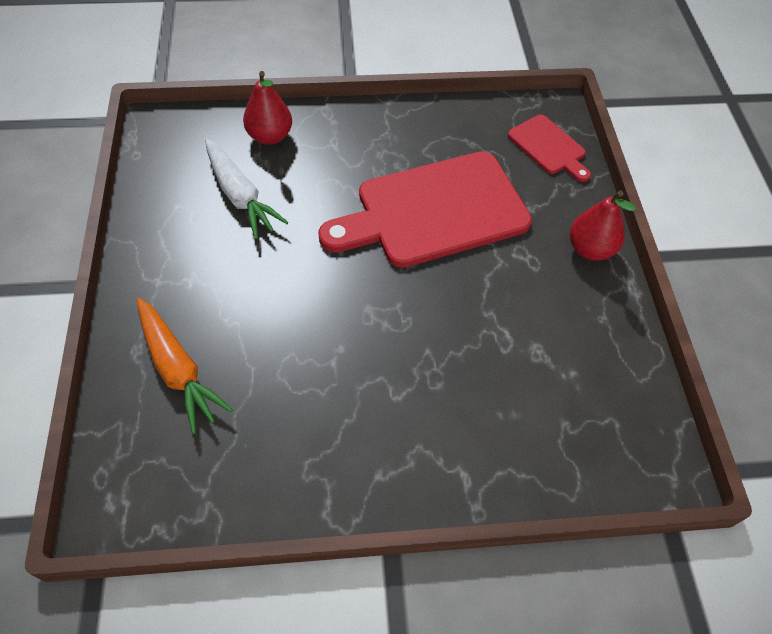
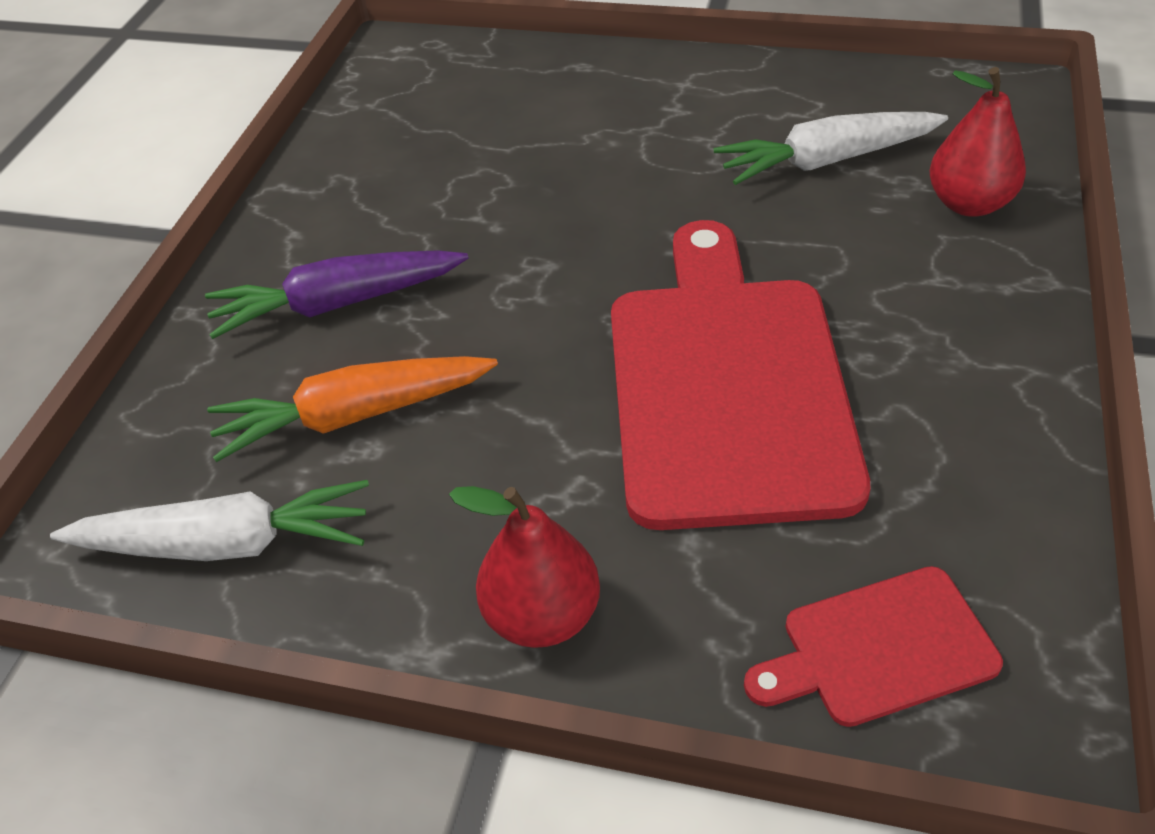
camera: 115 degrees right, 10 degrees down
(178, 369) = (537, 93): orange carrot -> orange carrot (353, 416)
(439, 413) = (337, 304): none -> purple carrot
(622, 390) = (227, 543): none -> white carrot

